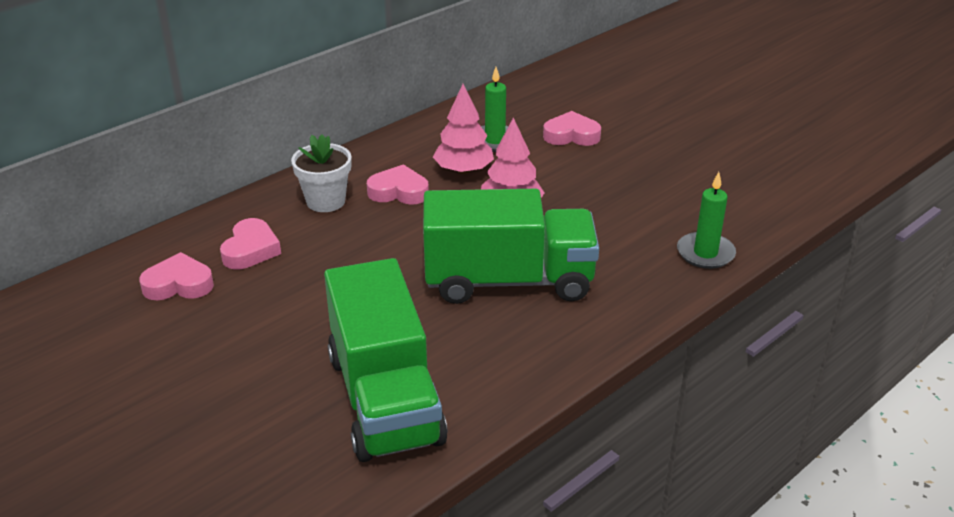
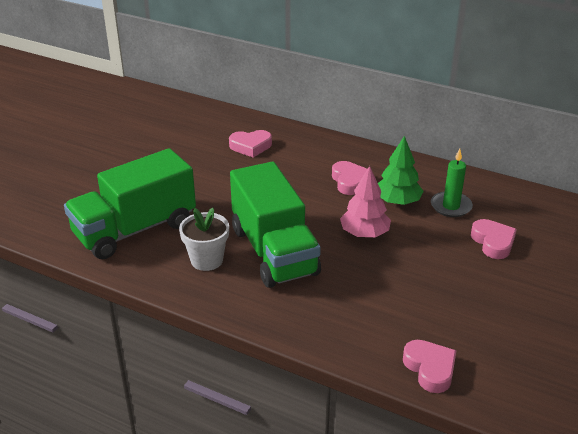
camera: 70 degrees right, 0 degrees up
(179, 284) = (206, 134): pink heart -> pink heart (430, 369)
(326, 201) = (318, 157): white flower pot -> white flower pot (206, 260)
(463, 170) = (397, 201): pink tree -> green tree
(705, 253) = (368, 347): green candle -> none

